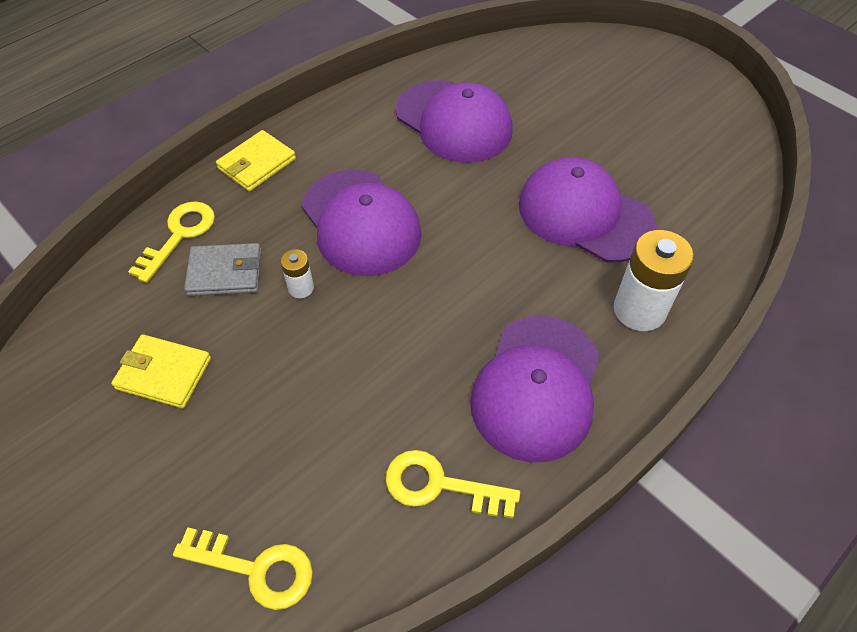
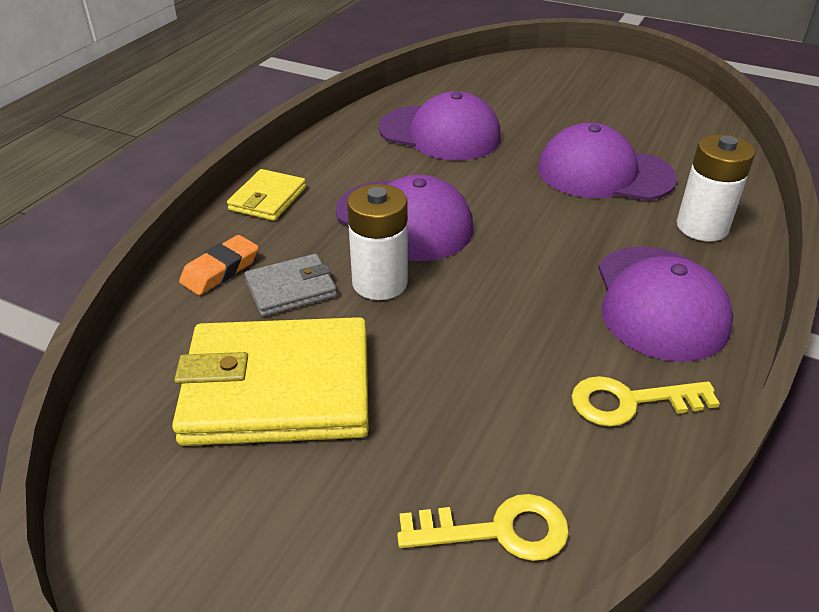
camera: 20 degrees left, 15 degrees down
(164, 373) = (278, 388): yellow wallet -> yellow wallet, size x1.99
(179, 235) = (220, 270): yellow key -> orange eraser
(301, 288) = (379, 283): white battery -> white battery, size x1.98

